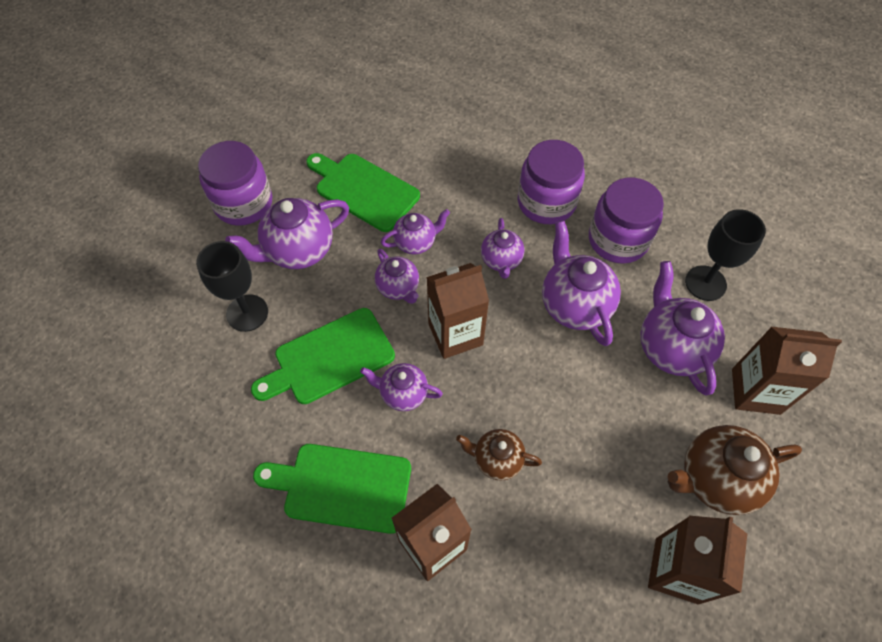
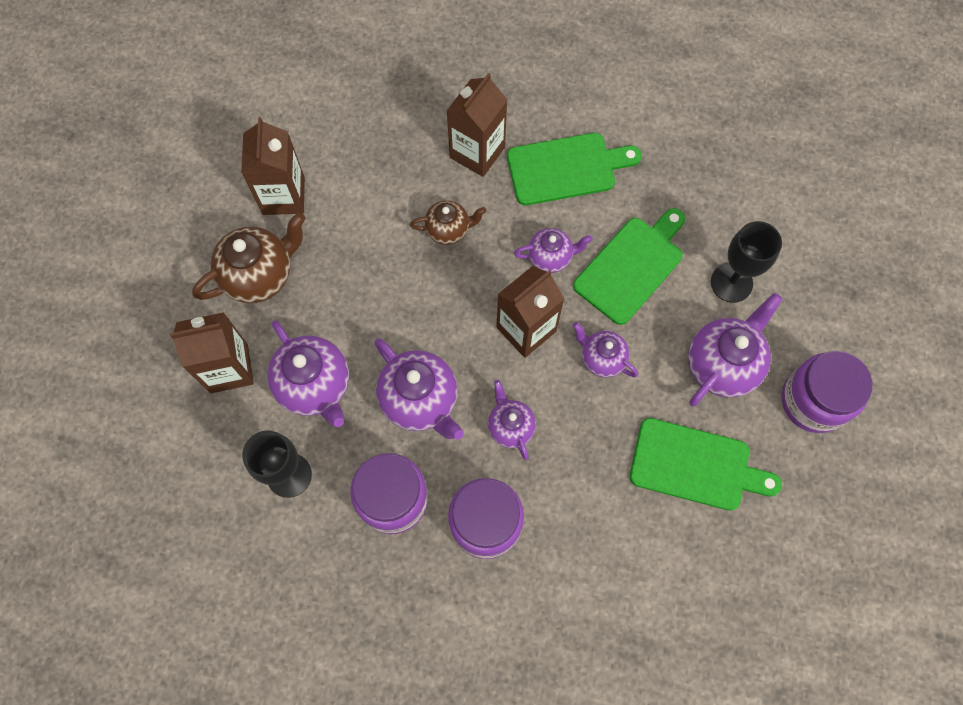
camera: 160 degrees right, 10 degrees up
(416, 243) = (608, 417): purple teapot -> none

